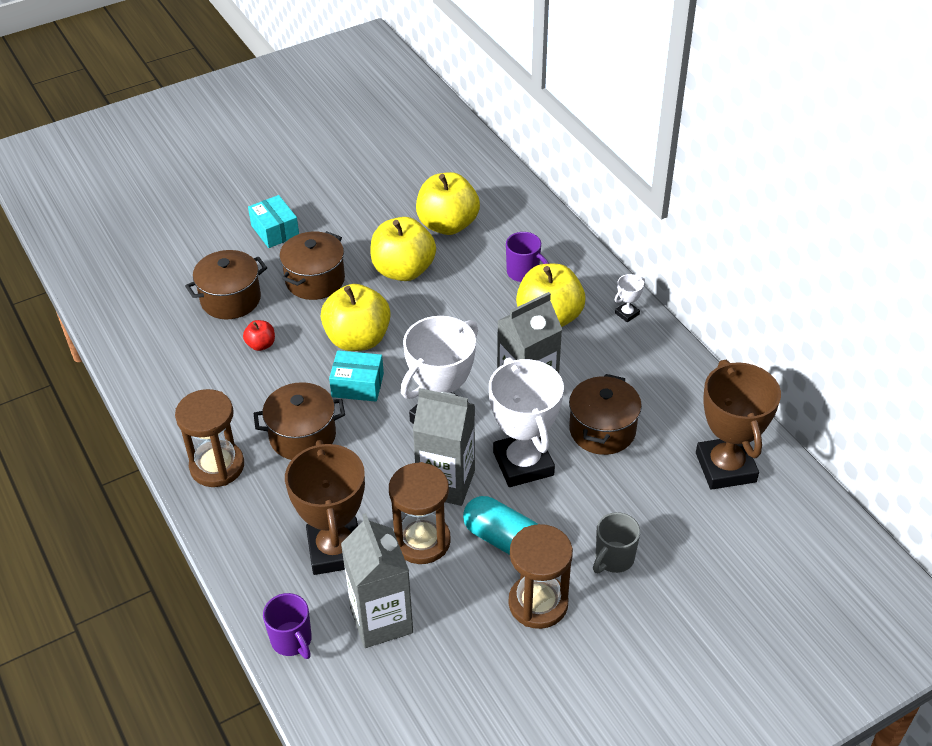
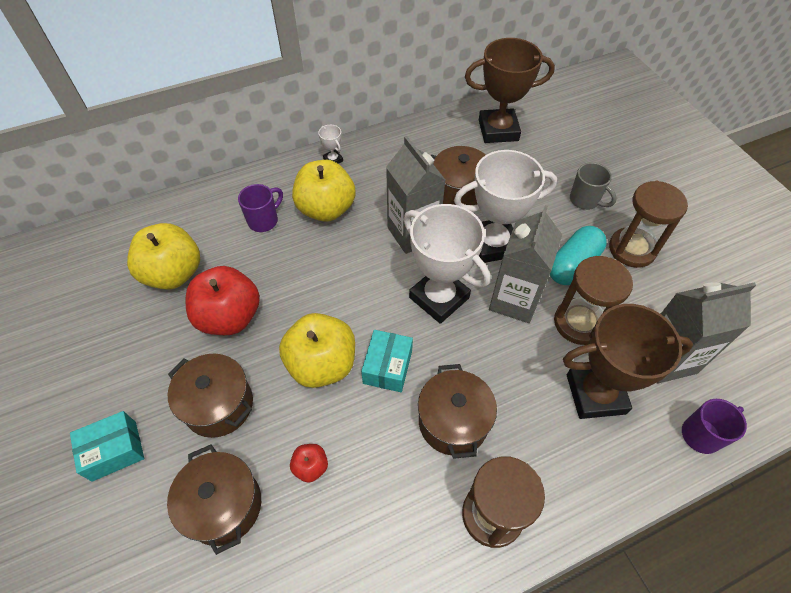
camera: 85 degrees left, 10 degrees up
(403, 270) = (230, 317): yellow apple -> red apple

